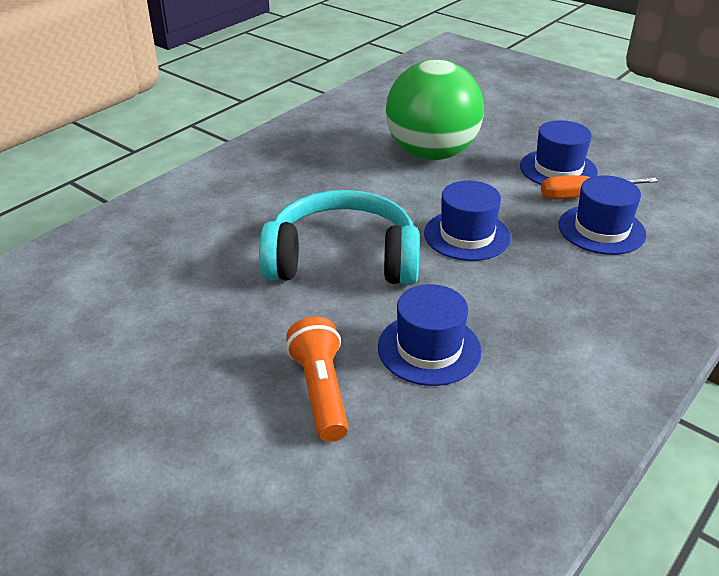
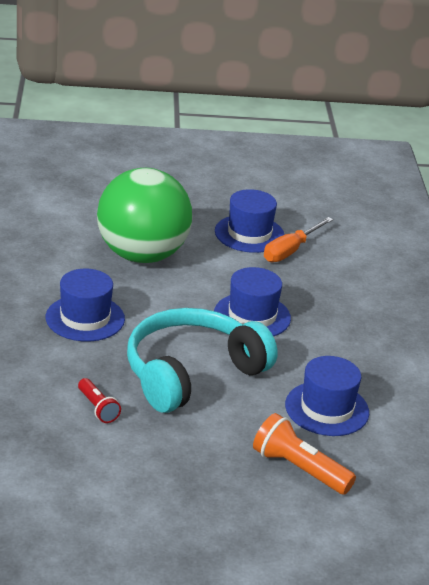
camera: 45 degrees left, 5 degrees down
(225, 252) = (97, 408): none -> red flashlight
(601, 229) = (331, 274): blue hat -> blue hat (85, 318)

